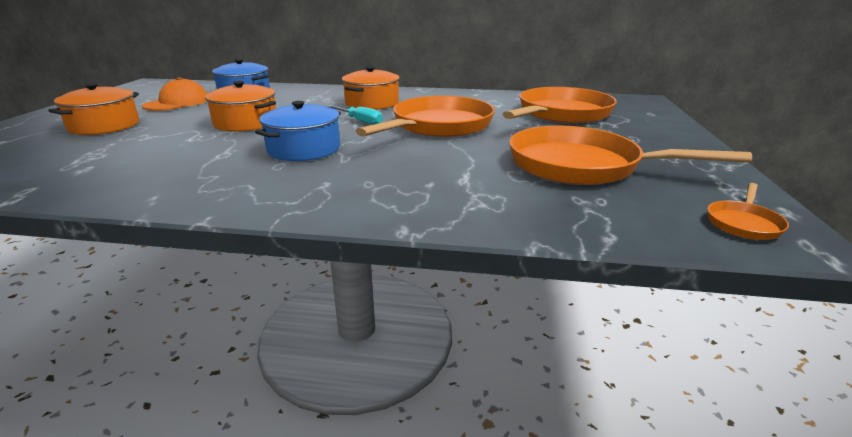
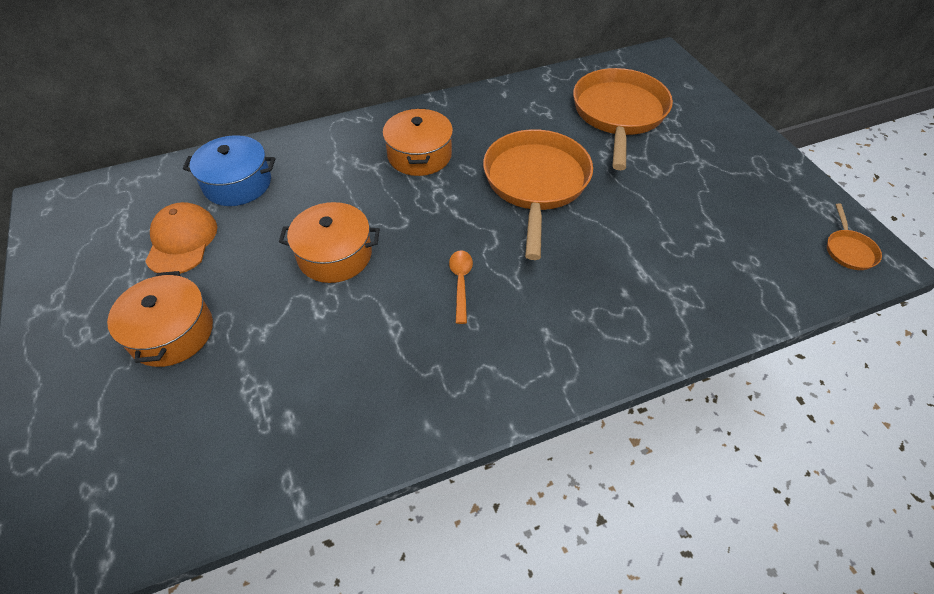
camera: 30 degrees left, 25 degrees up
(304, 149) = (461, 282): blue pot -> orange spoon
(360, 121) = (451, 203): turquoise screwdriver -> none
(581, 165) = (705, 211): orange pan -> none

